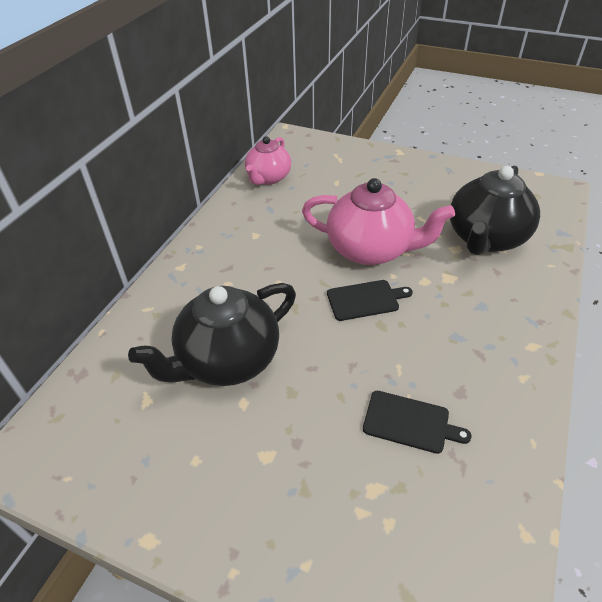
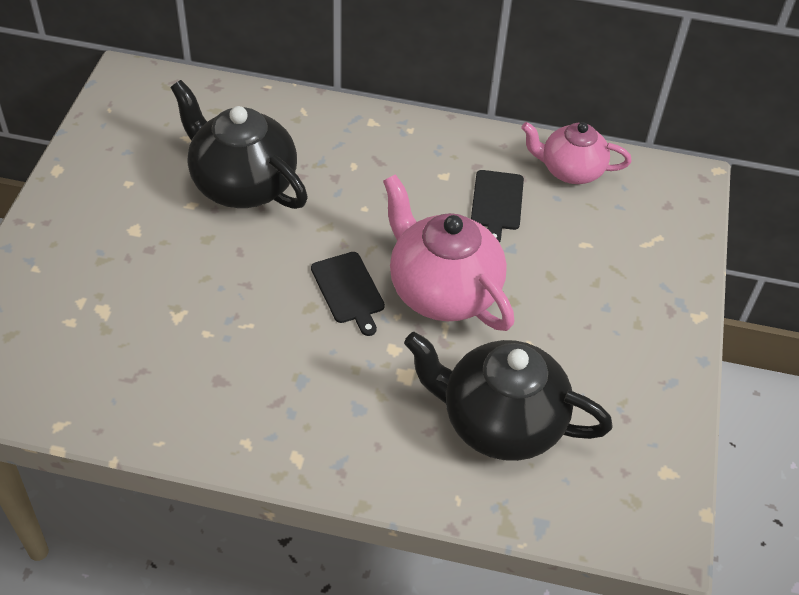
camera: 75 degrees right, 5 degrees up
(370, 250) = (442, 291): pink teapot -> pink teapot turned 135 degrees clockwise
(410, 422) = (177, 335): black cutting board -> black cutting board (497, 203)

